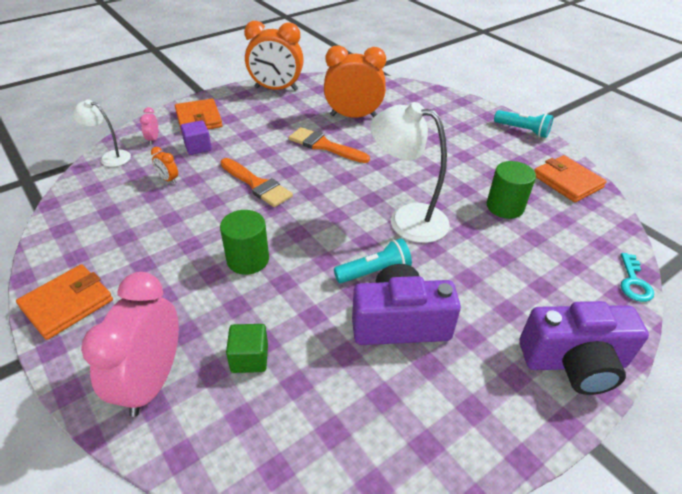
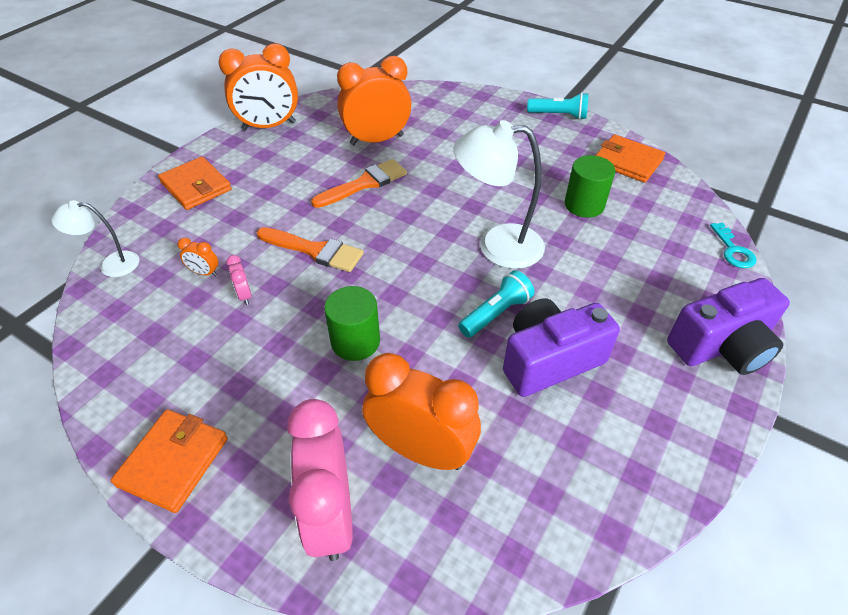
camera: 20 degrees left, 5 degrees up
(153, 139) = (154, 227): pink clock -> pink clock (244, 295)
(198, 147) = (217, 223): purple cube -> none
(249, 358) = (421, 450): green cube -> orange clock
(324, 146) = (364, 184): orange brush -> orange brush turned 135 degrees clockwise

